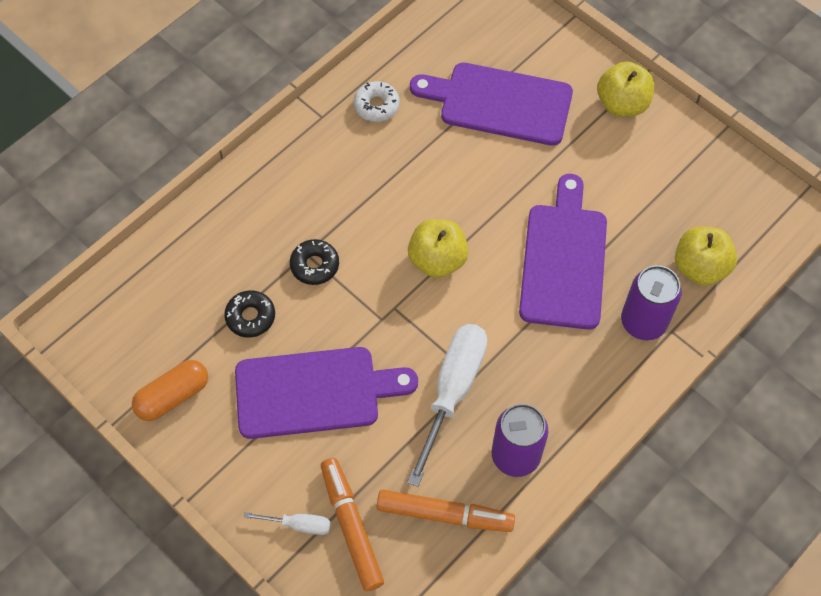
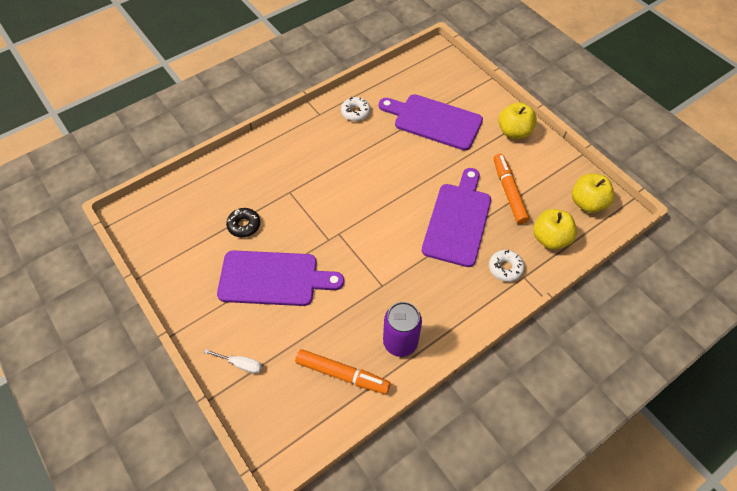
camera: 10 degrees right, 5 degrees down
(173, 396) = (181, 267): orange capsule -> none
(315, 265) = (293, 200): black donut -> none
(351, 526) = (276, 371): orange marker -> orange marker (508, 192)
(437, 260) = (374, 208): yellow apple -> yellow apple (587, 203)
(452, 392) = (365, 293): white screwdriver -> none
(643, 322) = (505, 268): purple can -> white donut

